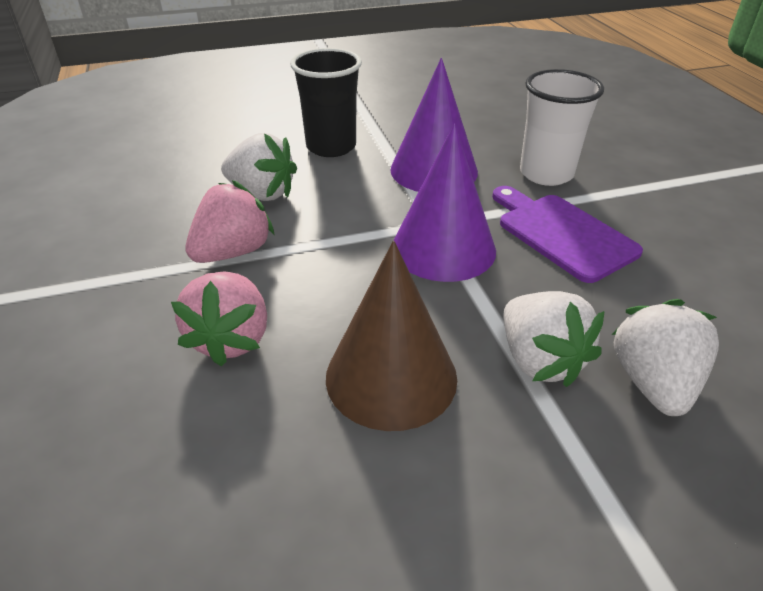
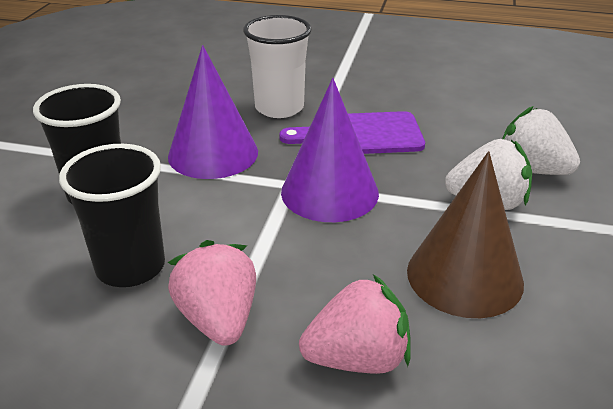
camera: 60 degrees left, 5 degrees down
(231, 339) = (357, 358): pink strawberry -> pink strawberry turned 45 degrees counterclockwise
(262, 193) = (130, 267): white strawberry -> black cup

